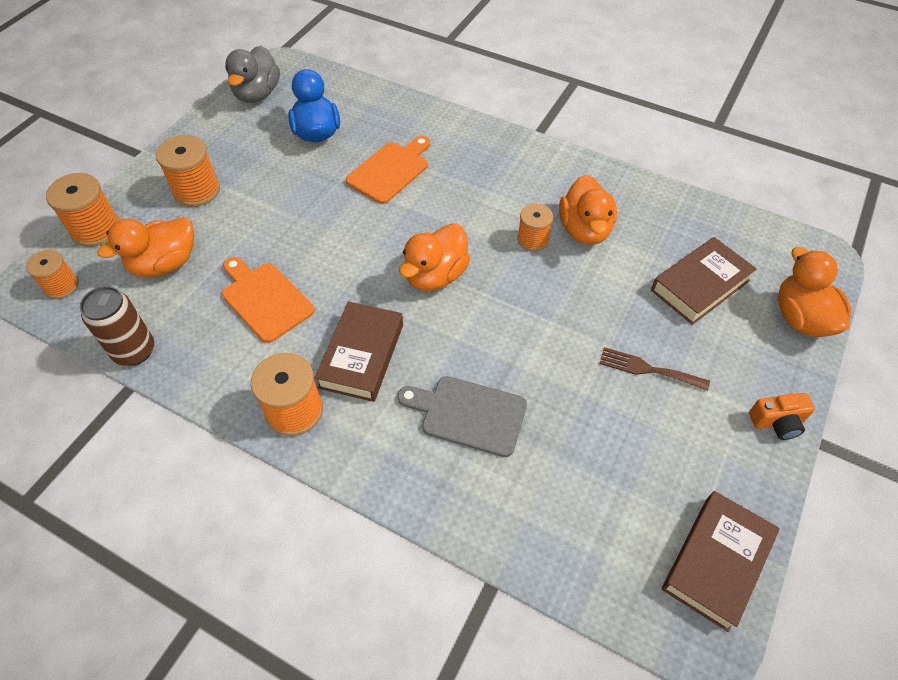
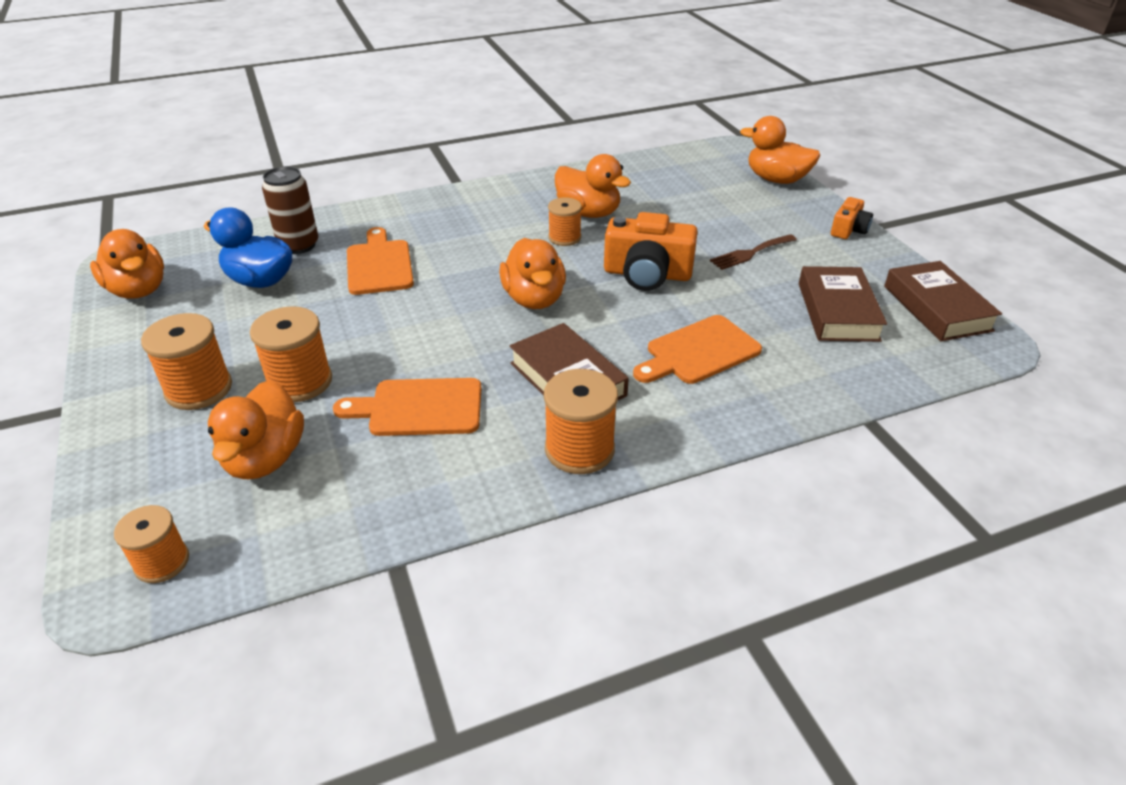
camera: 50 degrees left, 15 degrees down
(96, 229) = (120, 493): orange spool -> orange spool (300, 382)
(134, 351) = (354, 536): brown can -> brown can (299, 245)
(257, 94) = (138, 290): grey duck -> orange duck
(468, 414) = (699, 352): grey cutting board -> orange cutting board
(539, 320) = (647, 274): none -> orange camera
(700, 285) = (703, 197): brown book -> brown book (837, 311)

